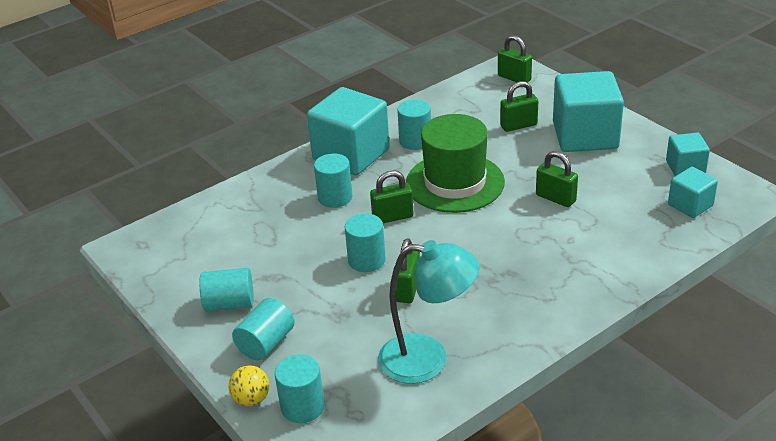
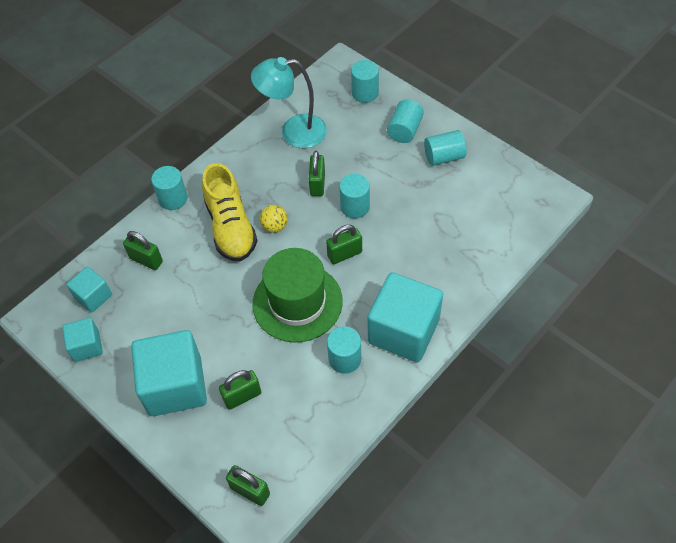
camera: 170 degrees right, 20 degrees up
(251, 399) = (398, 93): yellow ball -> yellow ball (275, 226)
(335, 197) = (401, 271): turquoise cylinder -> turquoise cylinder (173, 199)
(527, 254) = (231, 227): none -> yellow shoe
(555, 198) = (207, 292): green padlock -> green padlock (146, 260)

